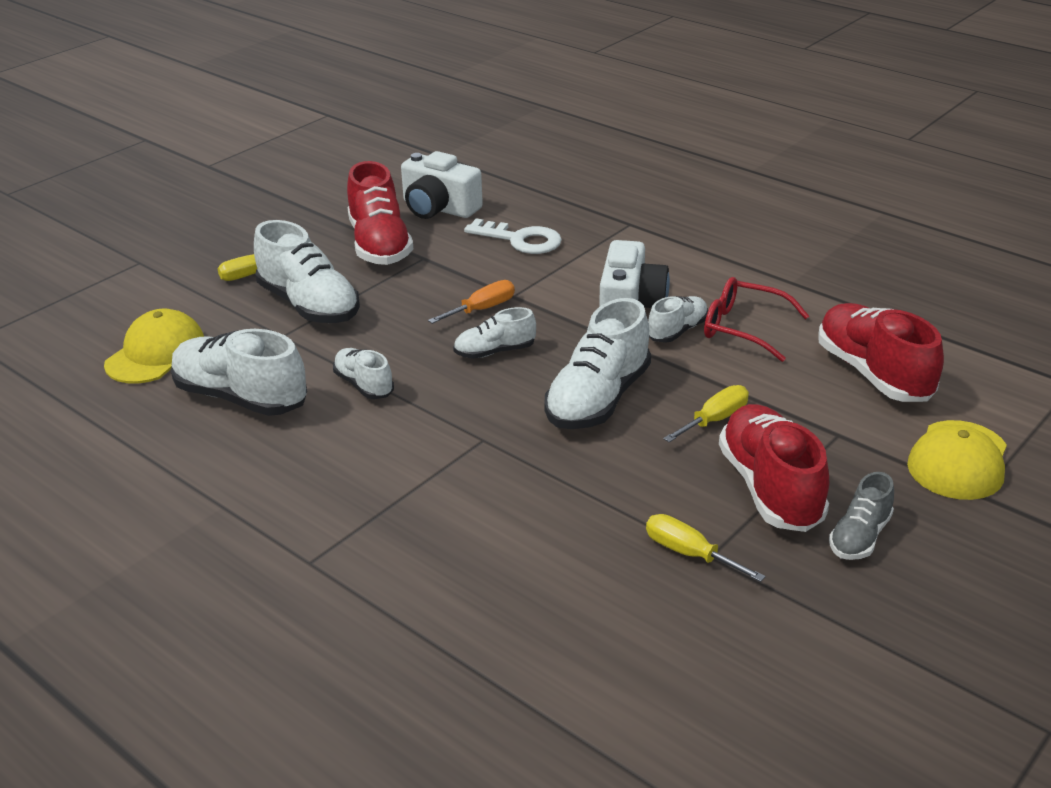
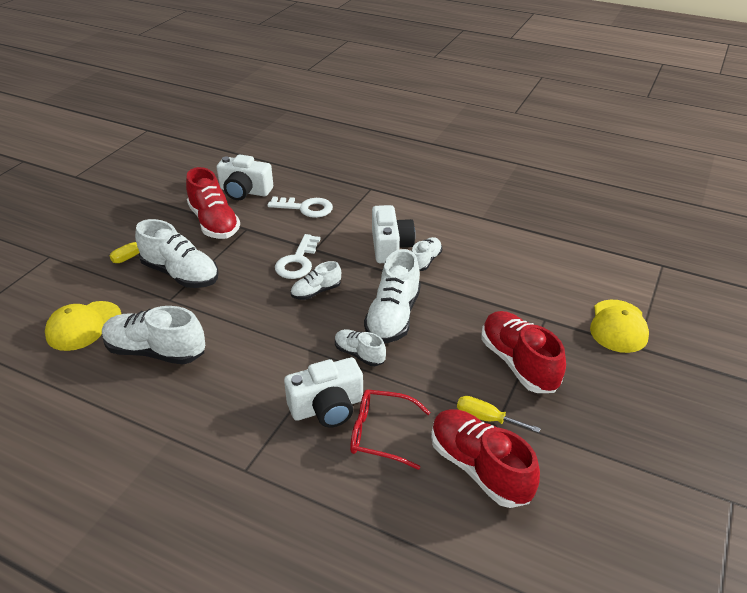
camera: 15 degrees left, 5 degrees up
(156, 353) = (83, 326): yellow cap -> yellow cap turned 150 degrees counterclockwise
(364, 385) = (238, 329): white shoe -> white shoe (359, 354)
(455, 502) = (327, 407): none -> white camera
(482, 309) = (297, 261): orange screwdriver -> white key
(714, 420) = (469, 320): yellow screwdriver -> none
(743, 328) = (464, 253): red glasses -> red glasses (380, 434)
(859, 537) = (581, 388): grey shoe -> none
(873, 373) = (550, 274): red shoe -> red shoe (479, 468)

